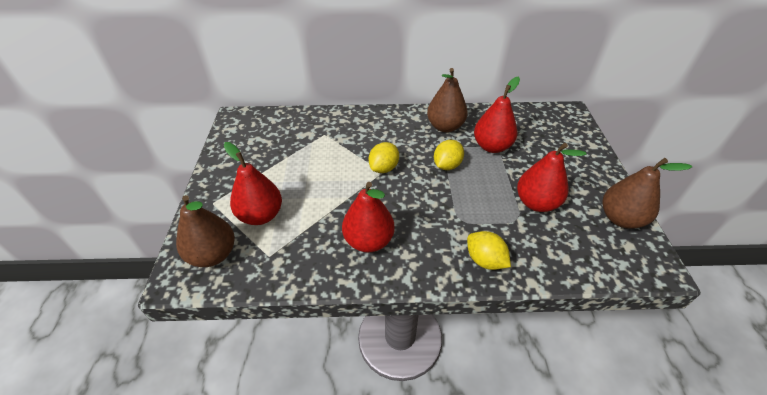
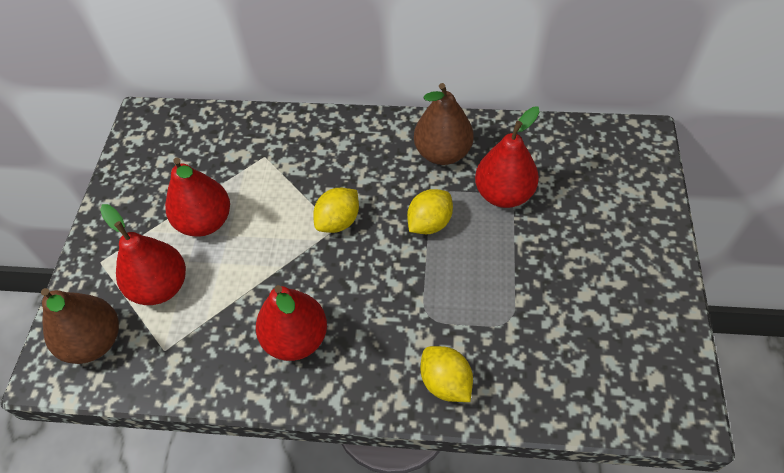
camera: 10 degrees right, 10 degrees up
(536, 203) = (543, 297): red pear -> red pear (205, 222)
(620, 218) = (658, 333): brown pear -> none

